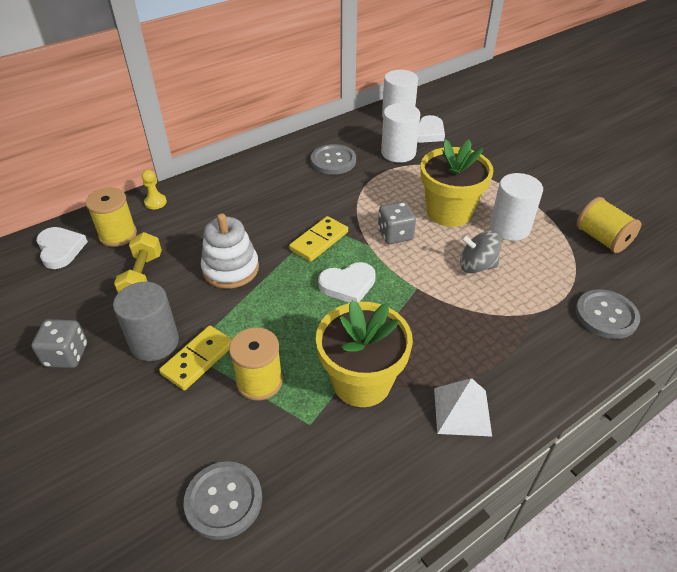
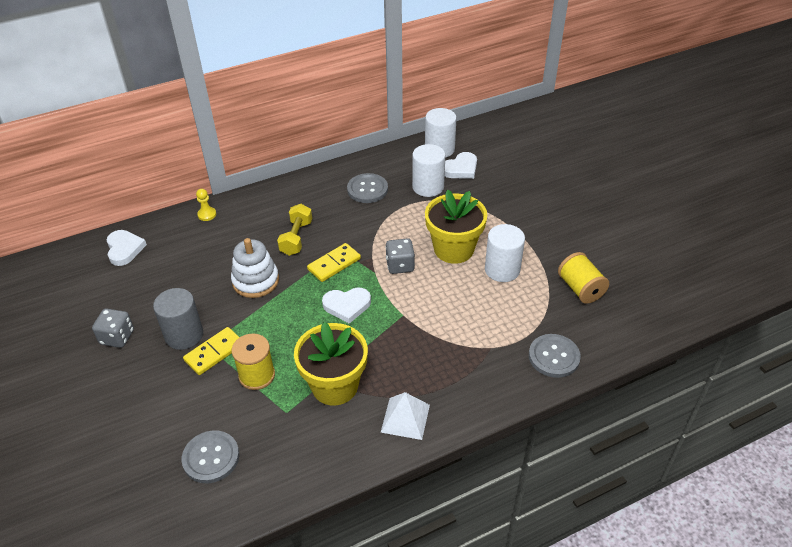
camera: 10 degrees right, 0 degrees up
(118, 235) = (171, 241): yellow spool -> none
(142, 277) = (184, 280): yellow dumbbell -> yellow dumbbell (296, 238)
(477, 266) = (460, 301): grey spinning top -> none

